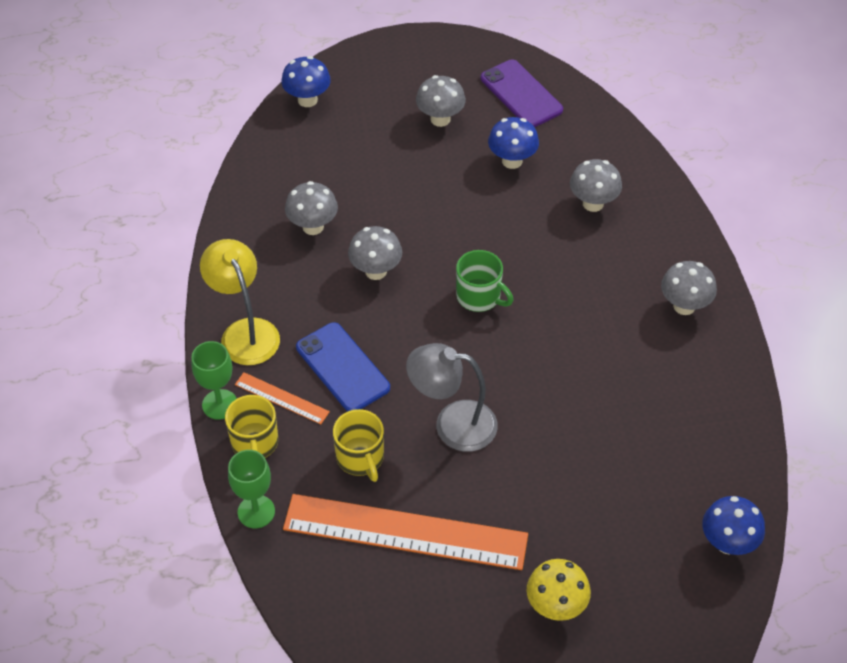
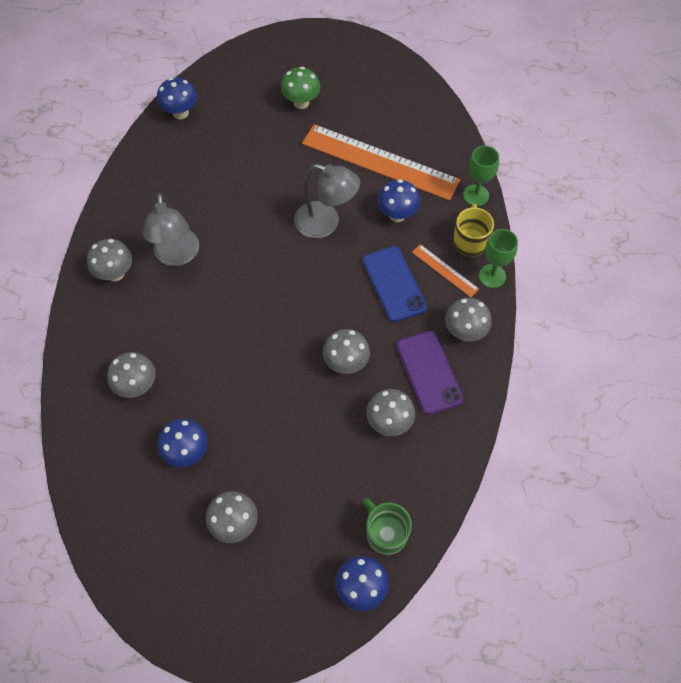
camera: 165 degrees left, 10 degrees up
(245, 332) = (464, 332): yellow lamp -> grey mushroom
(360, 458) = (397, 215): yellow mug -> blue mushroom
(479, 296) = (269, 319): green mug -> green mug (386, 533)
(521, 94) = (142, 537): purple phone -> purple phone (429, 372)
(555, 606) = (301, 102): yellow mushroom -> green mushroom
(622, 342) = (177, 256): none -> grey lamp

